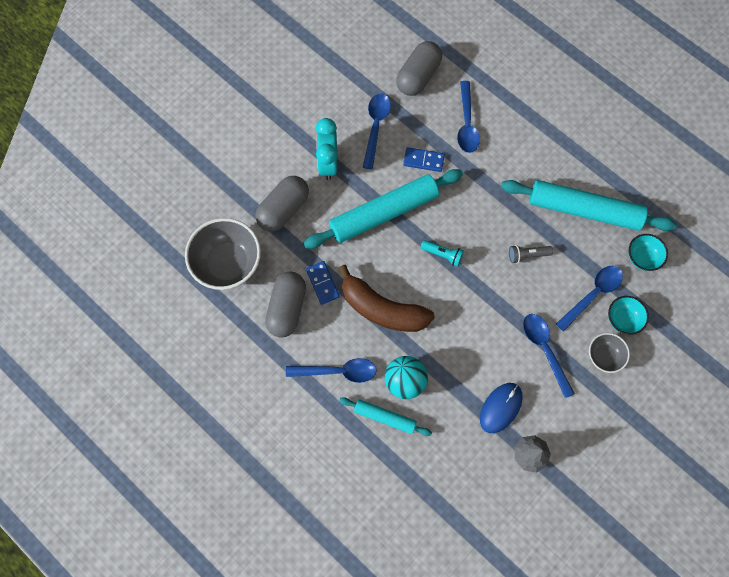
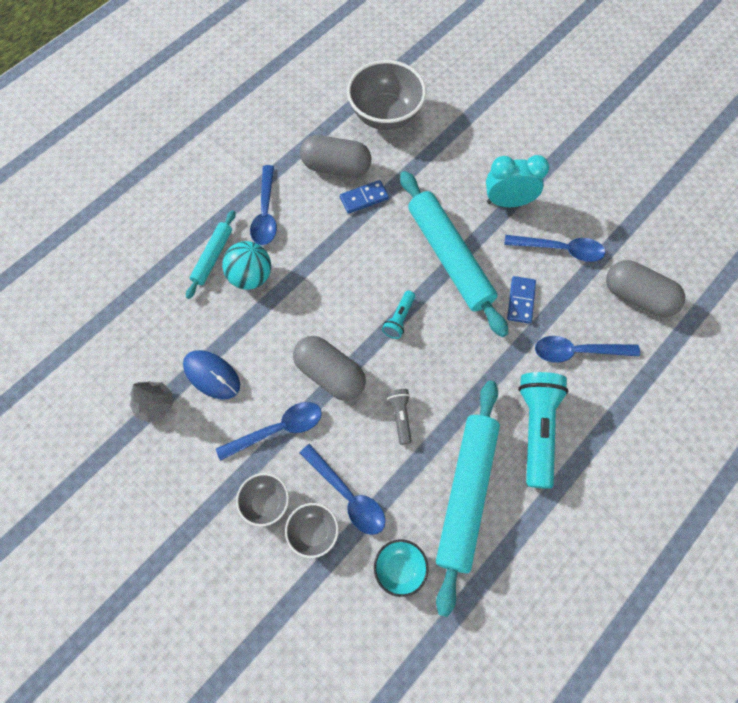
camera: 90 degrees right, 5 degrees down
(283, 209) = (449, 161): grey capsule -> grey capsule (330, 374)
(382, 308) = (334, 255): brown banana -> none
(531, 158) = (536, 429): none -> turquoise flashlight
(622, 319) = (313, 532): turquoise bowl -> grey bowl

